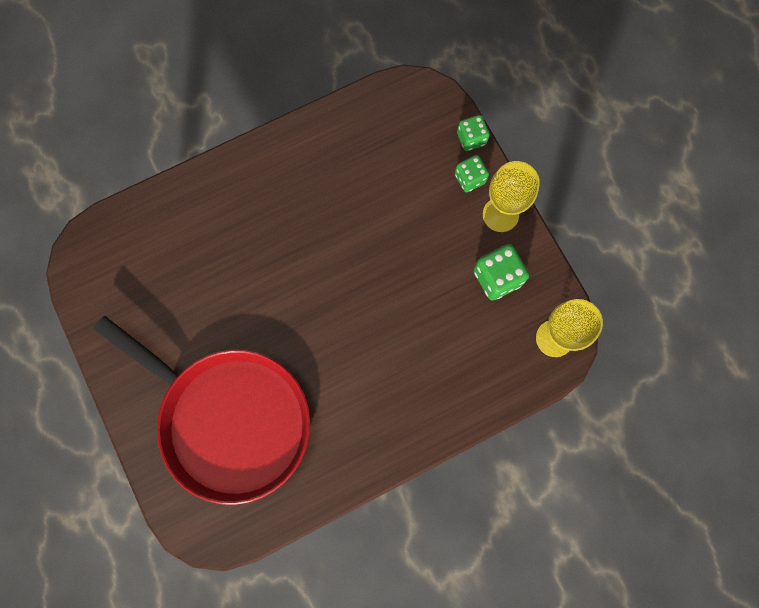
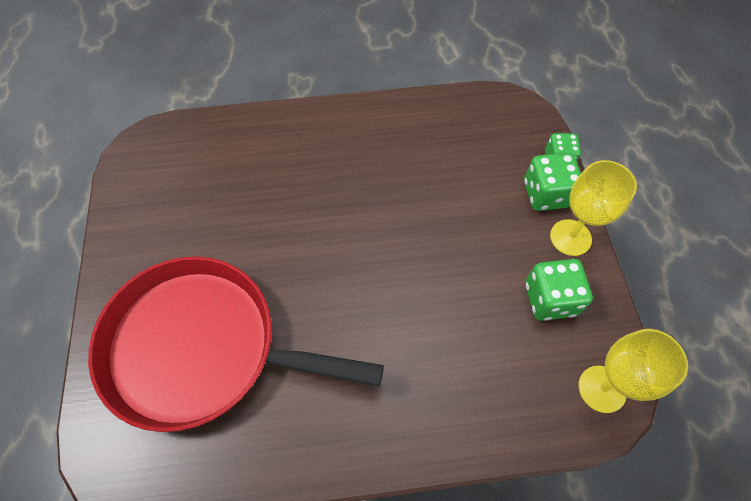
camera: 20 degrees right, 15 degrees down
(230, 420) = (201, 348): red pan -> red pan turned 135 degrees clockwise
(469, 178) = (546, 194): green dice -> green dice, size x1.52

